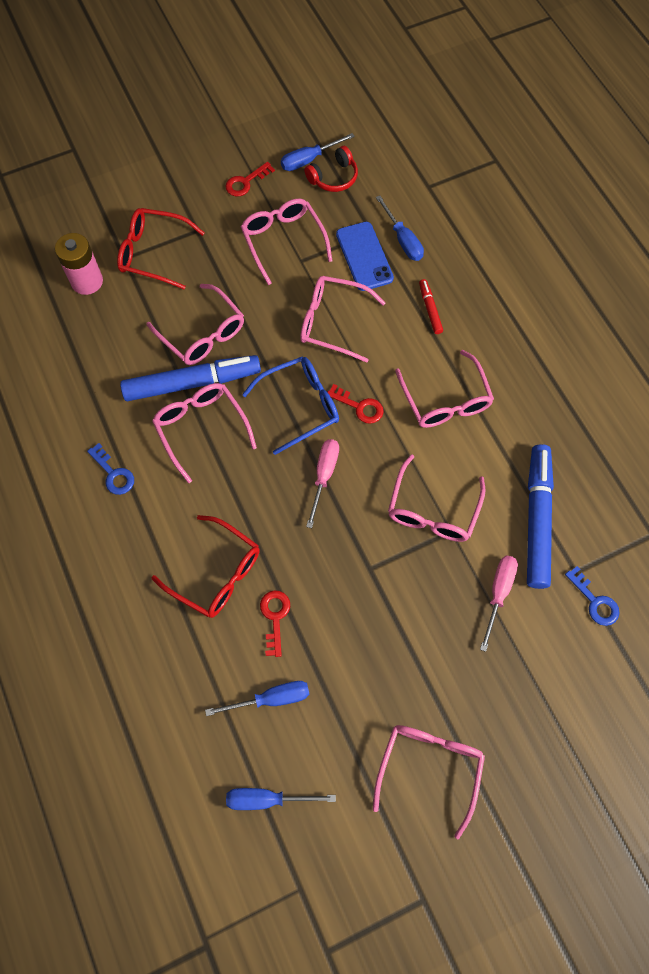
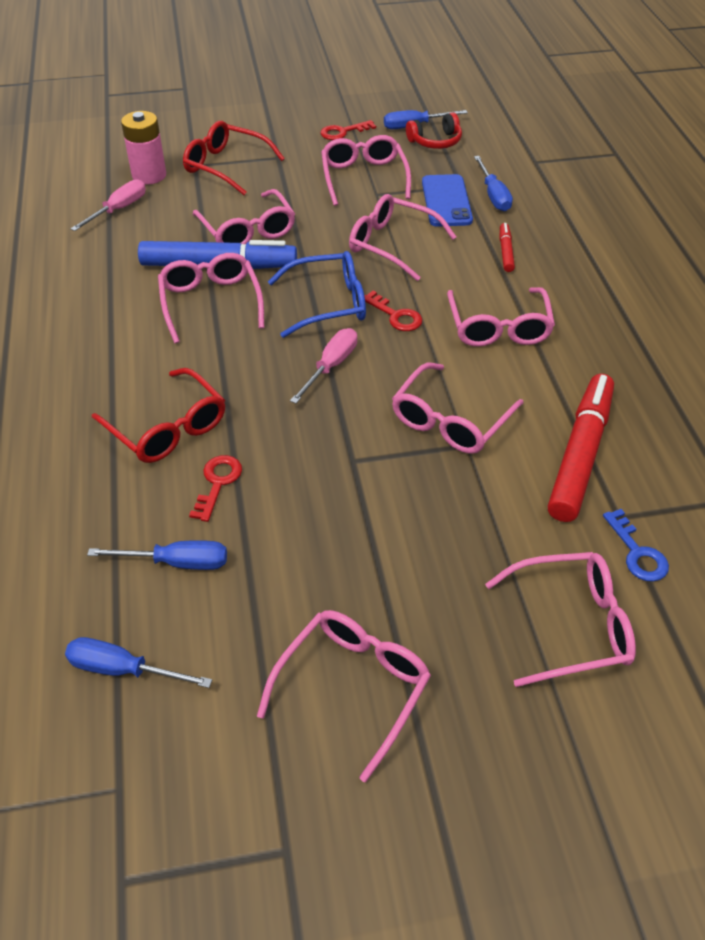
camera: 15 degrees right, 20 degrees down
(113, 473) = (98, 322): blue key -> none
(498, 593) = (508, 518): pink screwdriver -> pink screwdriver (118, 209)
(536, 519) = (580, 454): blue marker -> red marker
(563, 676) = (572, 625): none -> pink glasses

